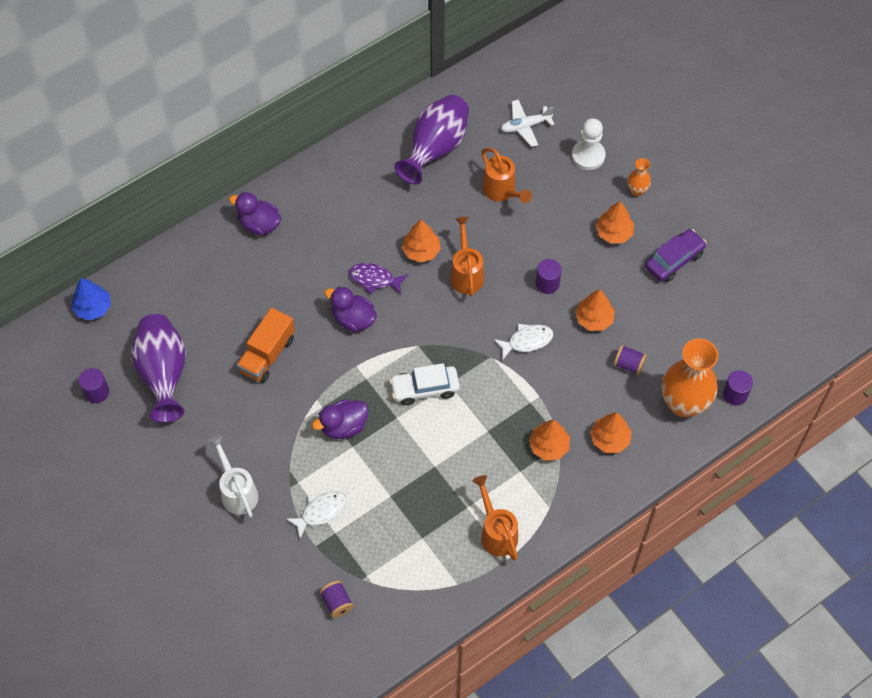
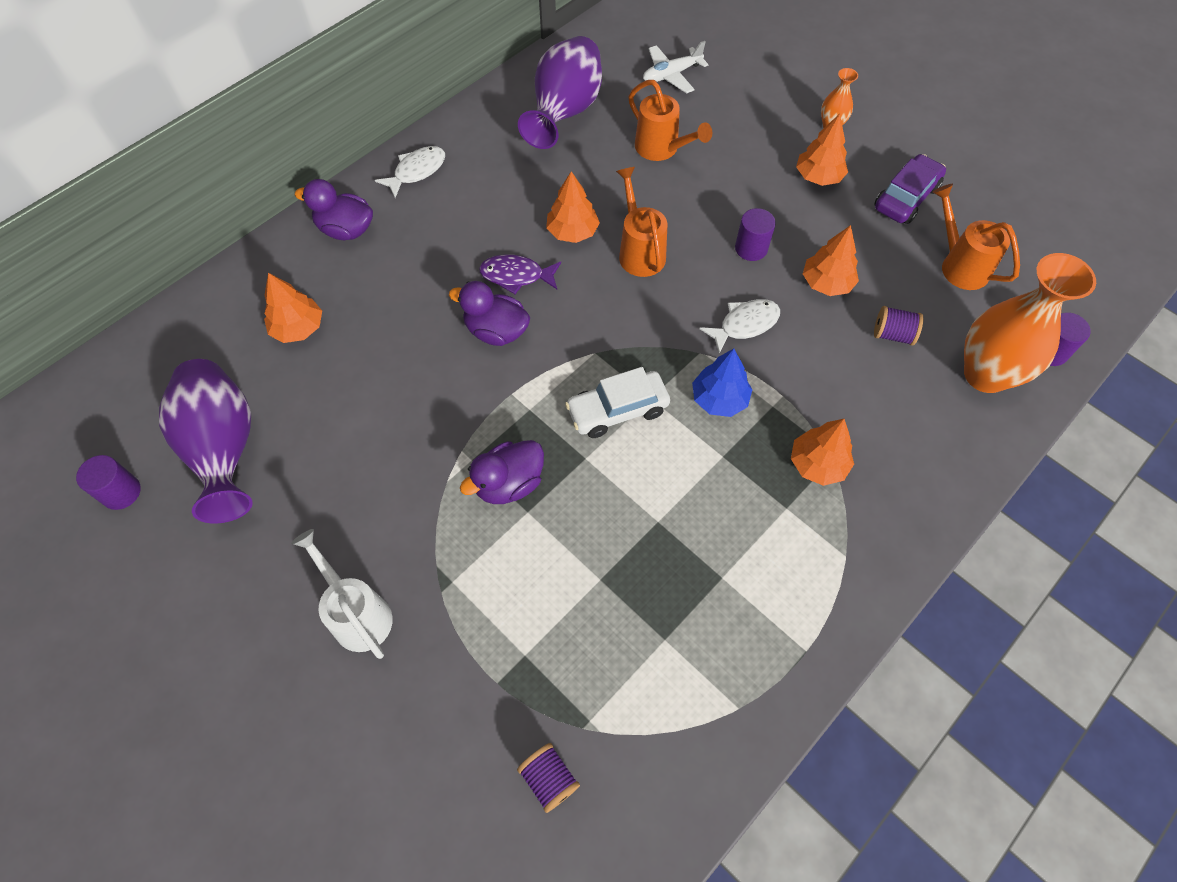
camera: 10 degrees left, 0 degrees up
(93, 308) = (113, 371): blue tree -> blue tree (719, 399)
(267, 354) = (379, 397): orange truck -> none
(320, 512) = (496, 624): white fish -> white fish (416, 171)
(496, 532) = (778, 610): orange watering can -> orange watering can (959, 265)
(588, 156) = (758, 96): white pawn -> none
(609, 439) = (901, 440): orange tree -> orange tree (298, 328)

